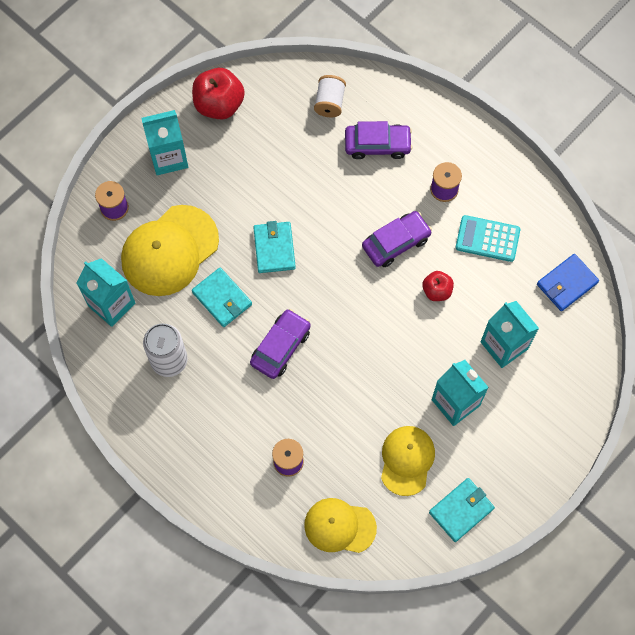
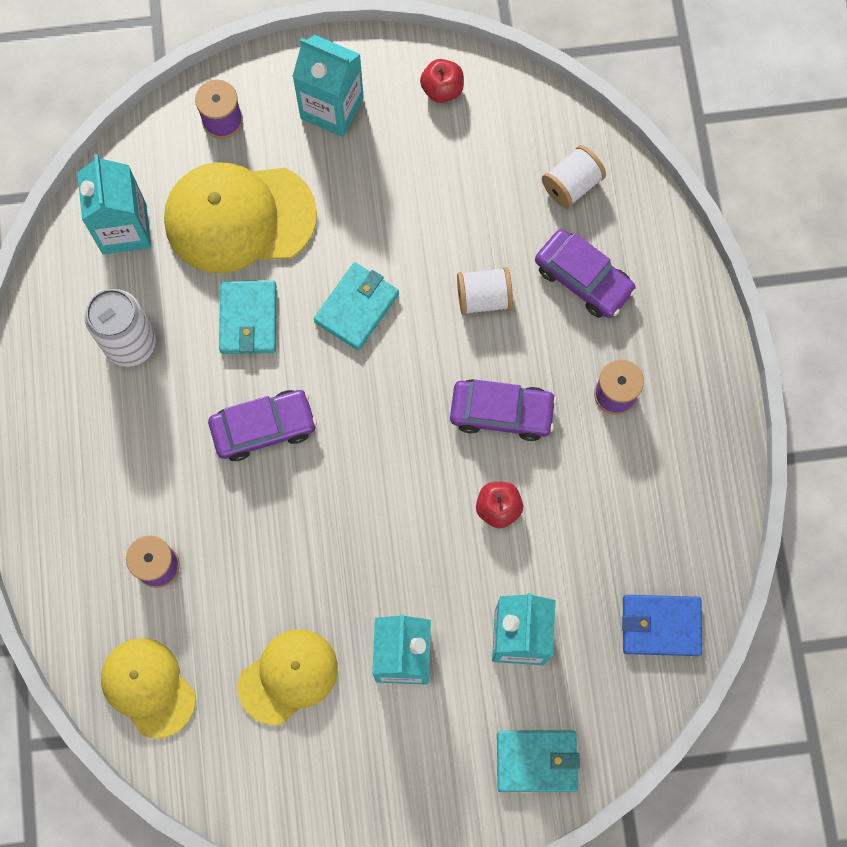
camera: 40 degrees right, 5 degrees up
(219, 104) = (442, 89): red apple -> red apple, size x0.57
(335, 193) = (483, 298): none -> white spool
(461, 510) = (298, 786): turquoise wallet -> turquoise wallet (536, 761)
(487, 239) = (613, 495): turquoise calculator -> none

